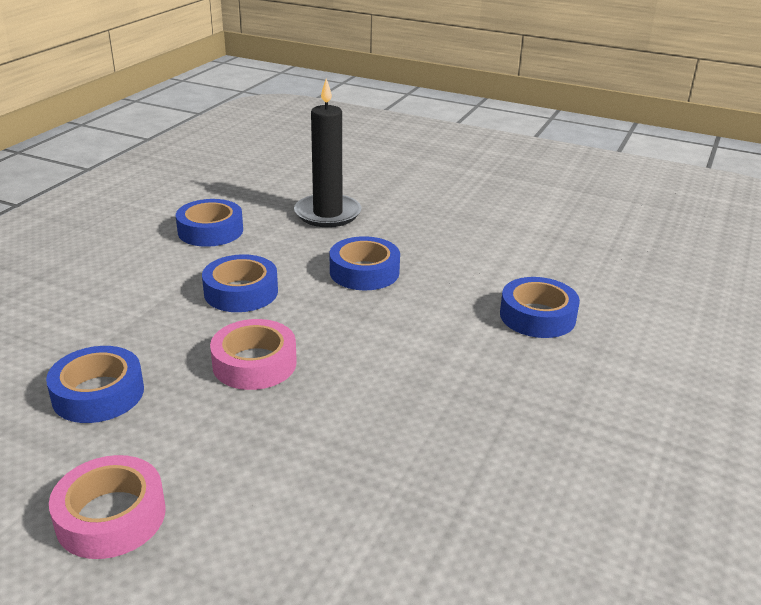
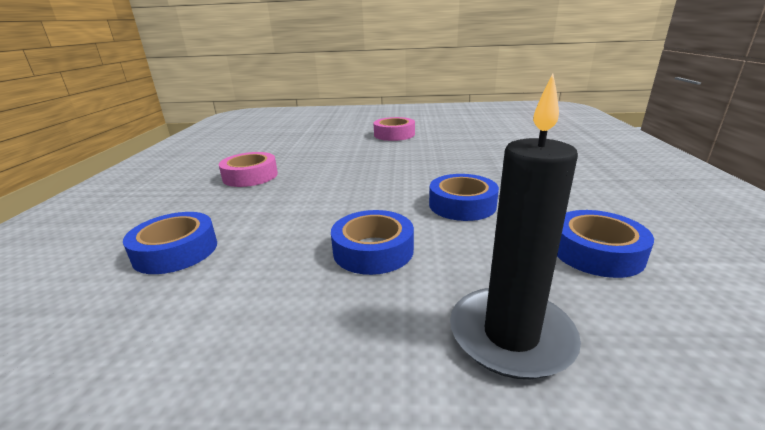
camera: 160 degrees right, 5 degrees down
(98, 393) = (457, 151): blue tape -> none
(254, 363) = (395, 174): pink tape -> pink tape (250, 176)

